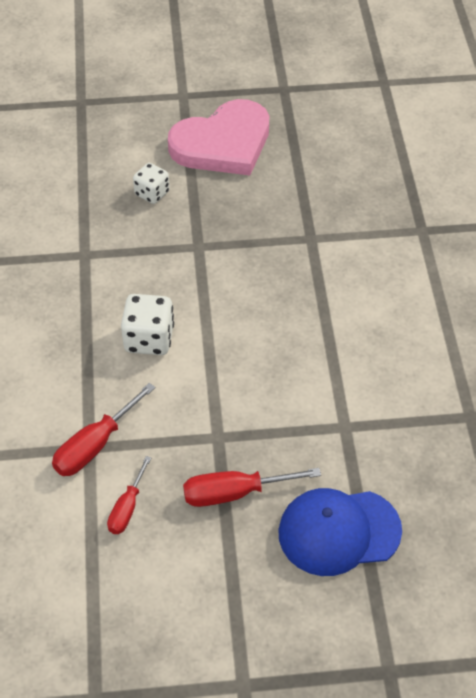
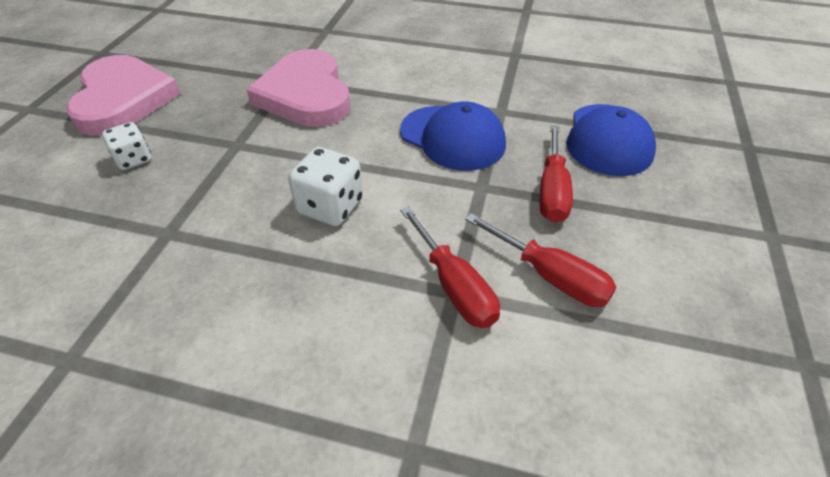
camera: 70 degrees left, 5 degrees down
(127, 508) = (550, 276): red screwdriver -> red screwdriver, size x1.53
(279, 397) = (452, 138): none -> blue cap
(293, 262) = (306, 94): none -> pink heart

